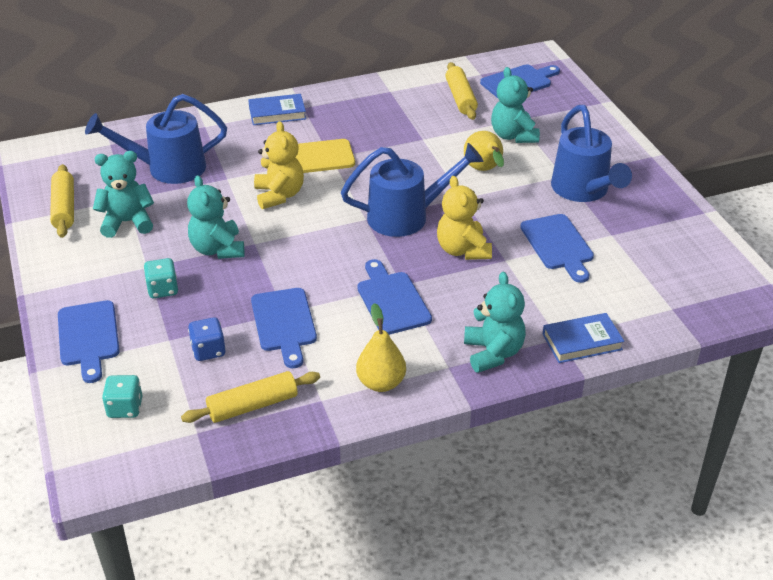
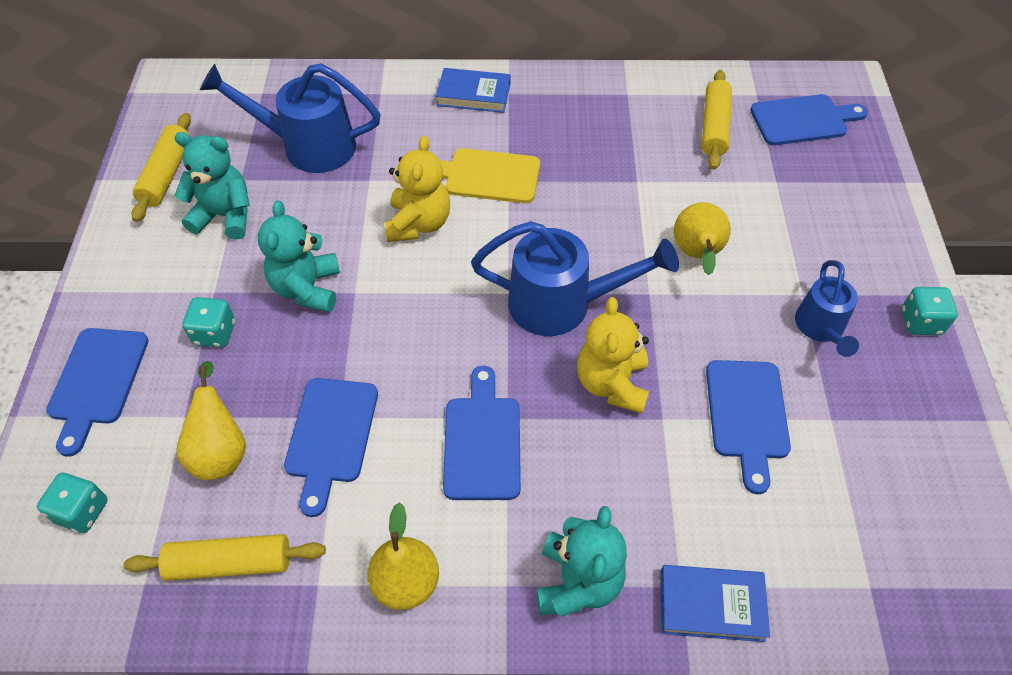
camera: 20 degrees right, 15 degrees up
(208, 350) = (221, 450): blue dice -> yellow pear
(513, 136) = (759, 207): turquoise teddy bear -> none
(583, 190) = (820, 328): blue watering can -> blue watering can, size x0.61
(643, 173) = (921, 322): none -> turquoise dice

